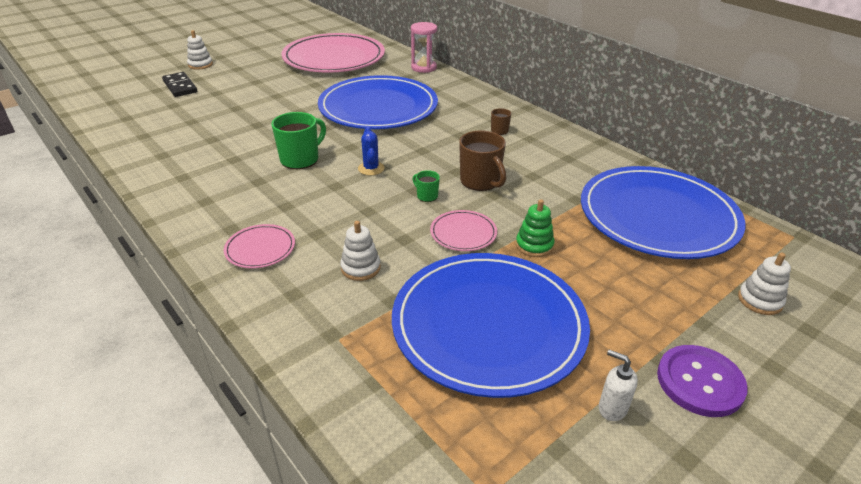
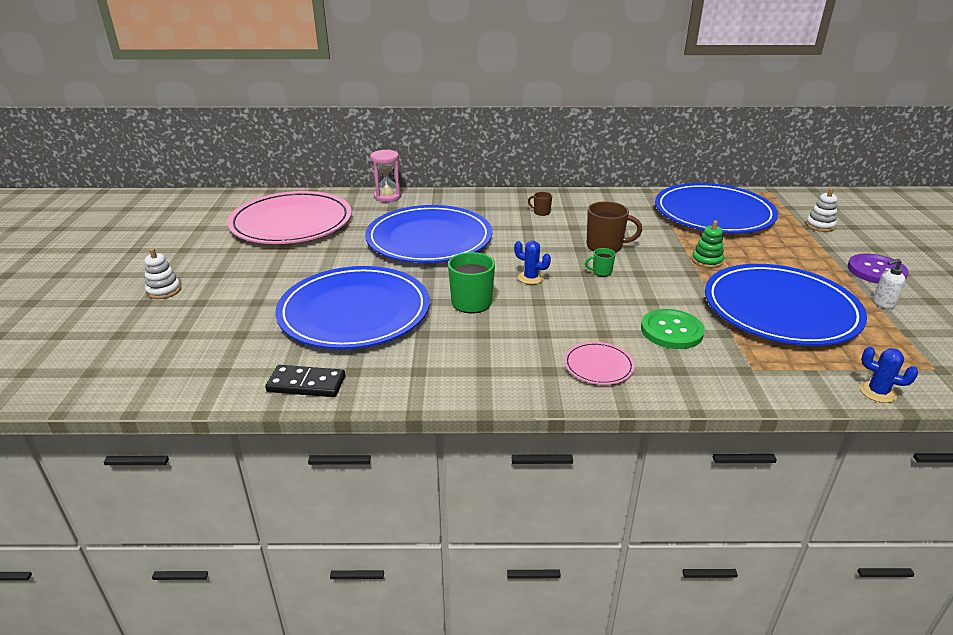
camera: 50 degrees left, 5 degrees down
(180, 86) = (199, 318): black domino -> black domino (306, 384)
(237, 125) = (354, 312): none -> blue plate
(360, 268) = (671, 331): white stacking toy -> green button
(377, 449) = (877, 392): none -> blue cactus
(463, 233) = (666, 277): pink plate -> none

